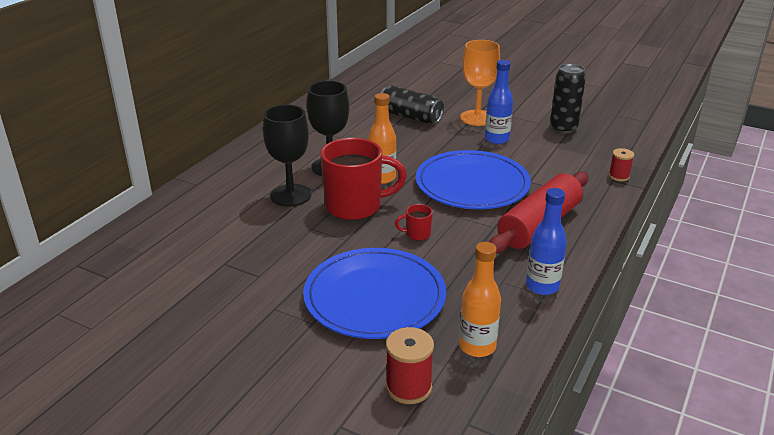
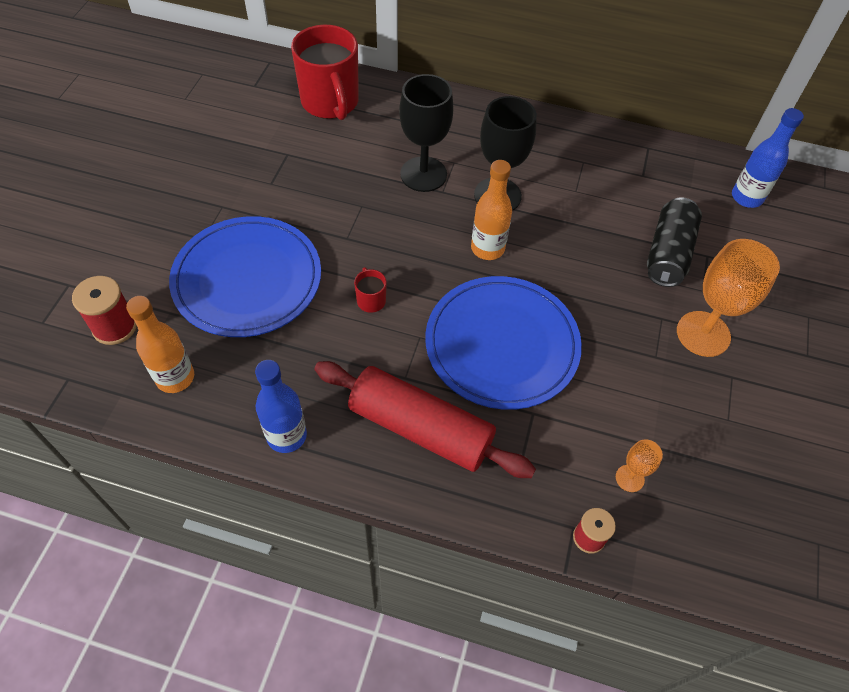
camera: 75 degrees right, 25 degrees up
(355, 206) = (415, 234): red mug -> red mug (330, 103)
(496, 139) = (644, 364): blue bottle -> blue bottle (746, 197)
(563, 128) = (723, 456): black can -> none
(578, 157) = (629, 478): none -> orange goblet

